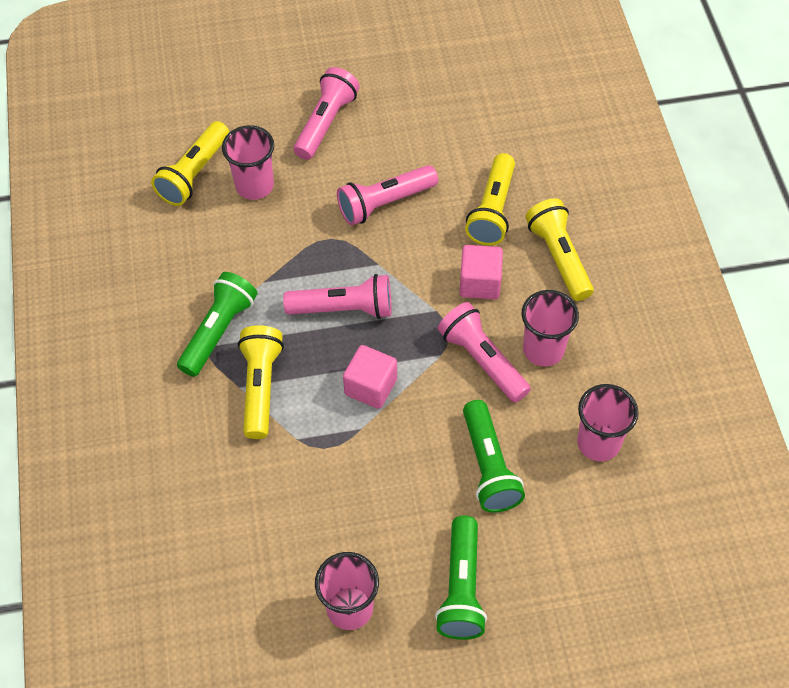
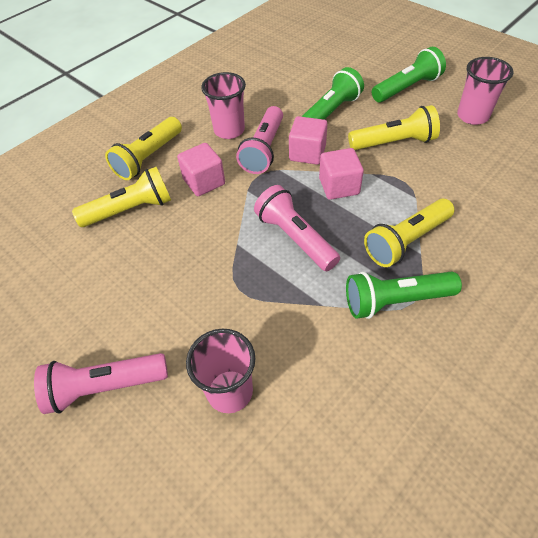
camera: 125 degrees left, 5 degrees down
(194, 174) = (259, 466): yellow flashlight -> yellow flashlight (394, 143)
(384, 203) = (173, 277): pink flashlight -> none
(442, 395) = (307, 153): none -> pink cube
(598, 443) = (269, 85): pink cup -> none

